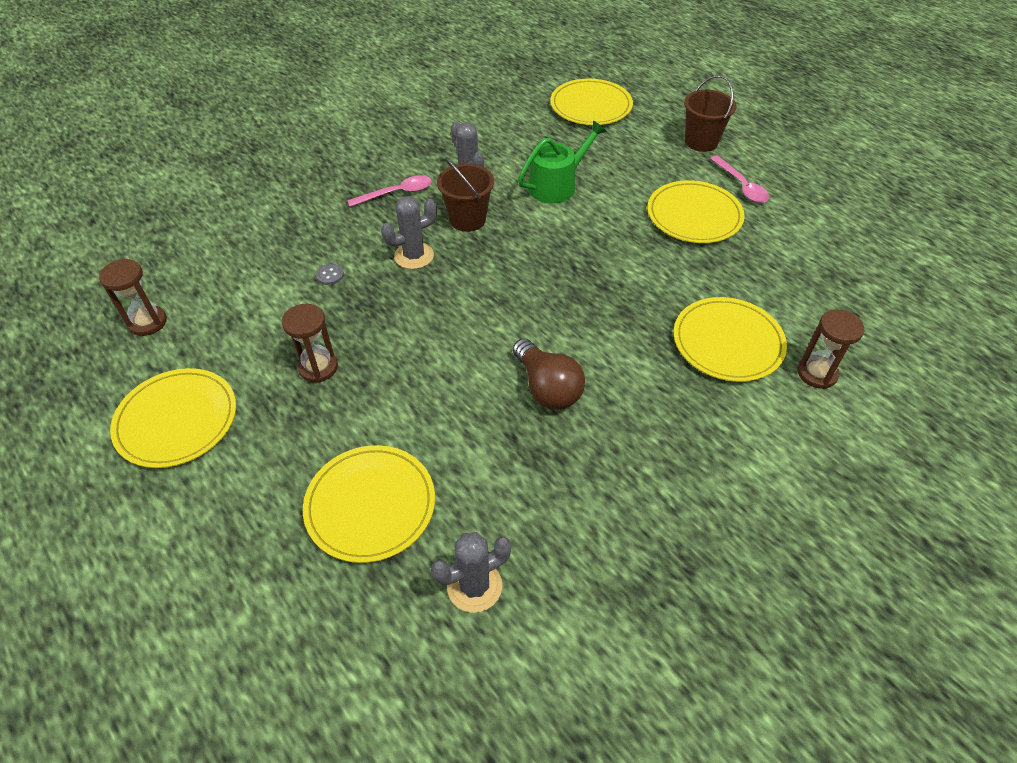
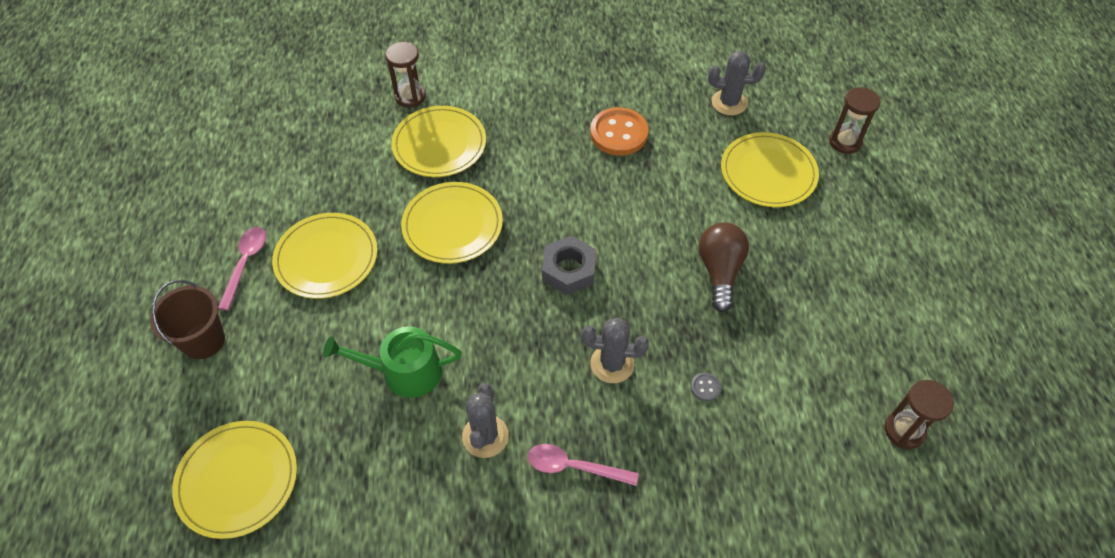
camera: 145 degrees left, 5 degrees up
(176, 420) = (892, 307): yellow plate -> yellow plate (452, 225)
(318, 367) = (760, 292): brown hourglass -> brown hourglass (845, 142)
(467, 219) = (529, 380): brown bucket -> none
(503, 300) = (568, 270): none -> grey nut
(547, 388) = (596, 182): brown light bulb -> brown light bulb (720, 271)
(571, 457) = (619, 133): none -> orange button

